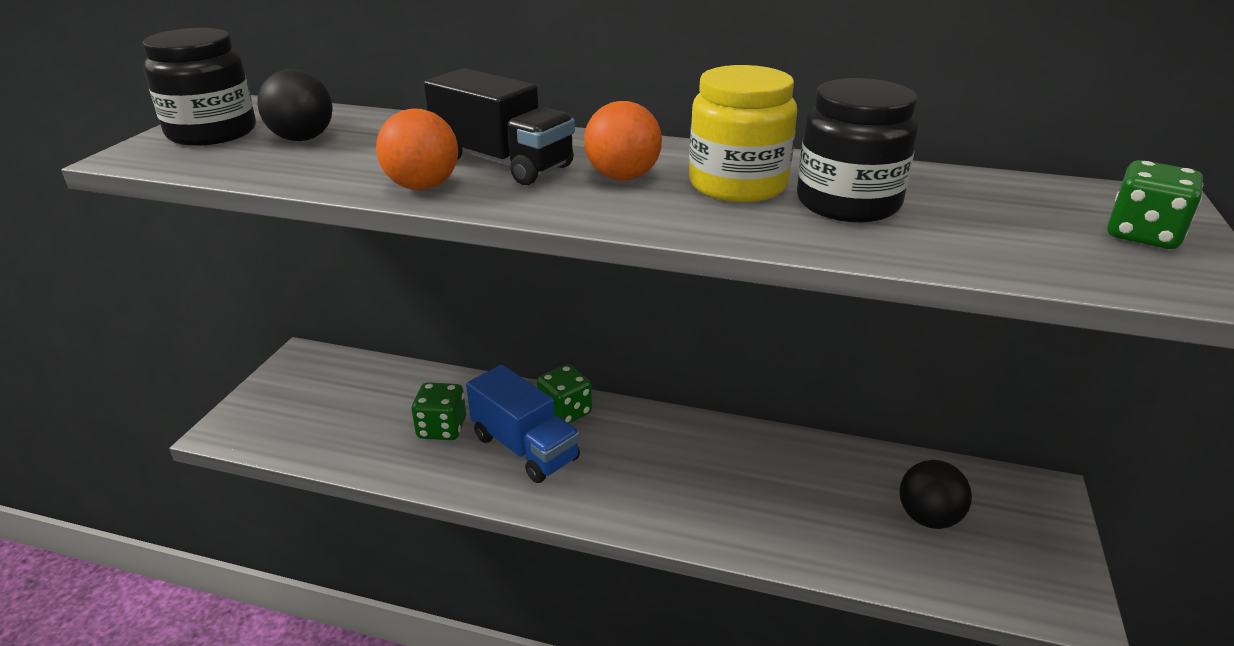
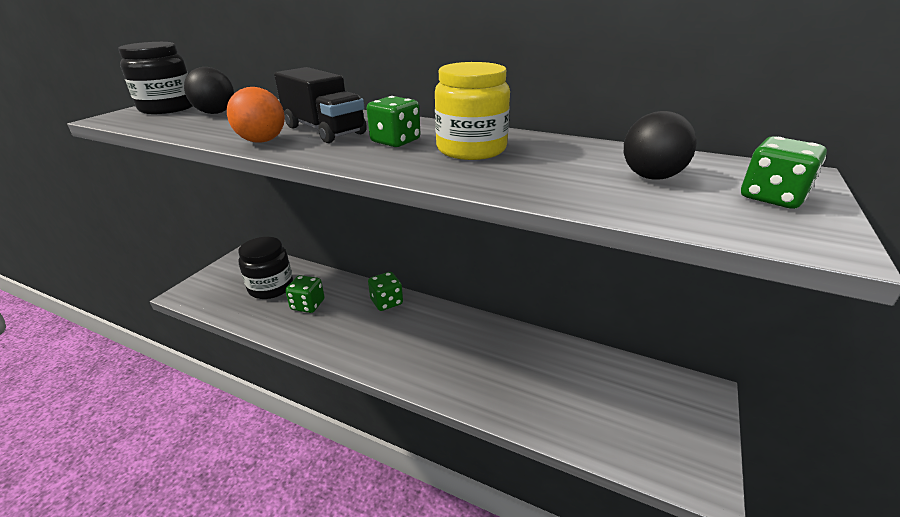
camera: 10 degrees right, 0 degrees up
(525, 448) = (353, 322): blue truck -> none
(622, 177) = (395, 141): orange ball -> green dice
(848, 203) = (544, 164): black jar -> black jar (271, 287)
(928, 518) = (610, 400): black ball -> black ball (651, 177)

